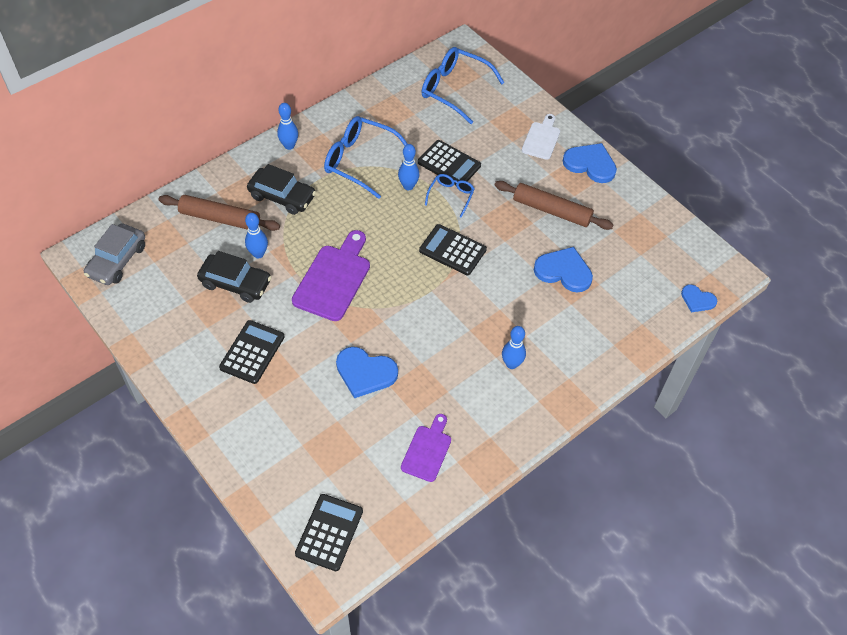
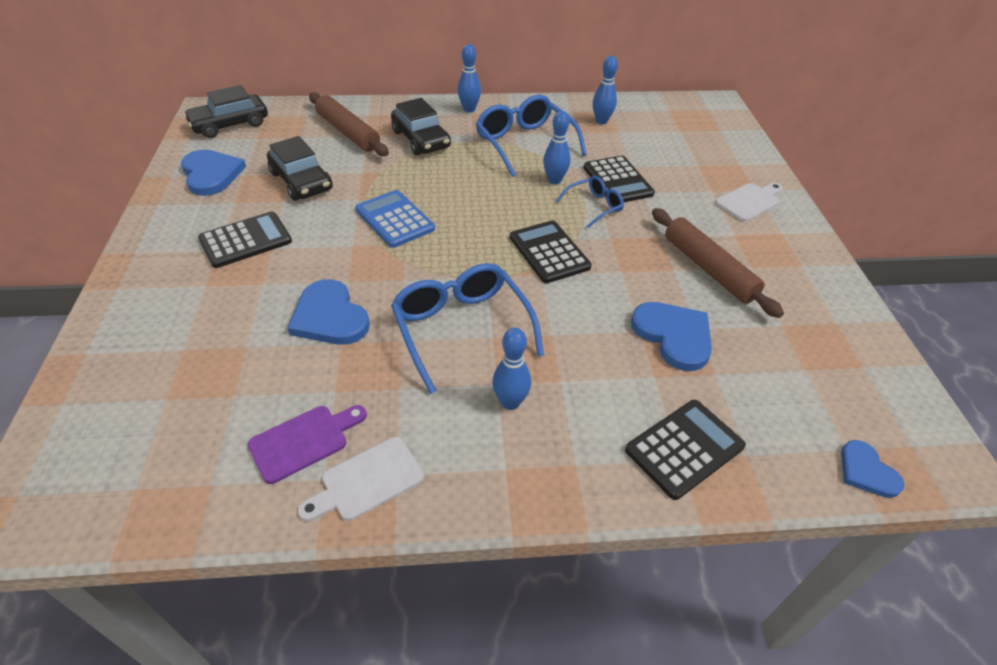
camera: 35 degrees right, 10 degrees down
(117, 260) = (230, 124): grey car -> black car
(258, 254) = (349, 170): blue bowling pin -> blue bowling pin (601, 121)
(329, 532) = (89, 464): black calculator -> black calculator (684, 448)
(333, 279) = (395, 219): purple cutting board -> blue calculator
(454, 89) = (679, 129): blue glasses -> blue glasses (462, 329)
(479, 449) = (367, 481): none -> white cutting board
(590, 164) = (798, 247): blue heart -> blue heart (211, 174)

